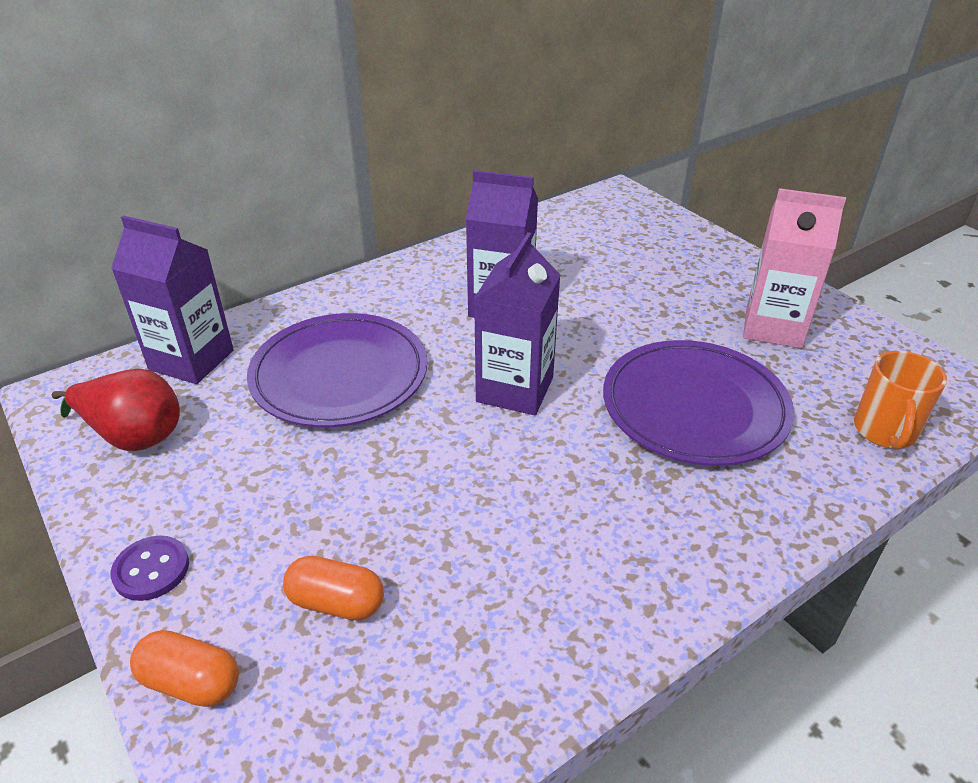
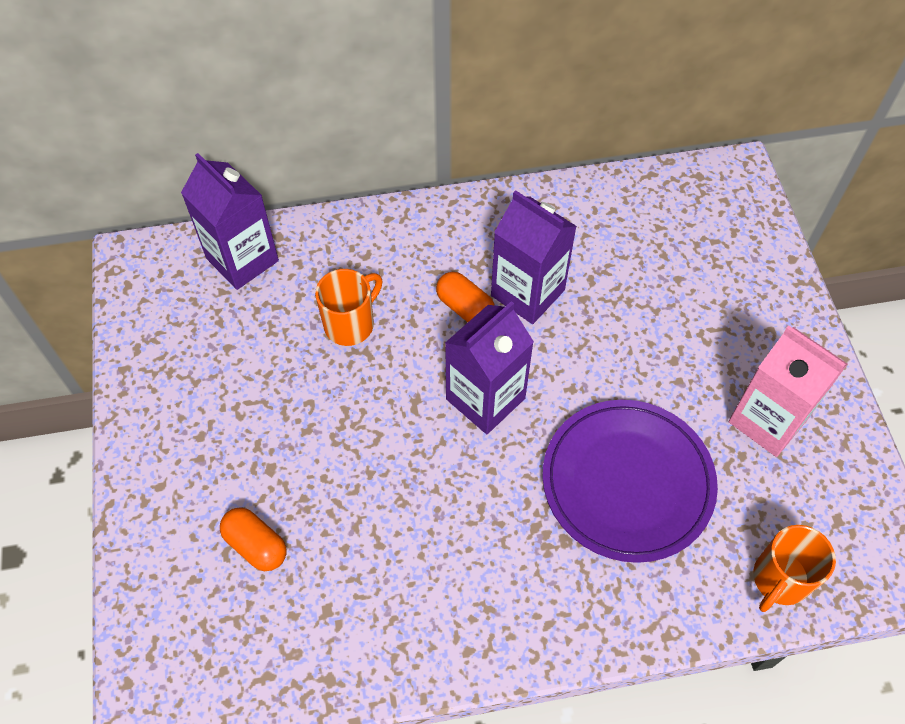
camera: 25 degrees right, 20 degrees up
(133, 436) = (173, 327): red pear -> none
(151, 570) = (147, 462): purple button -> none
(191, 682) = (143, 565): orange capsule -> orange capsule (465, 307)
(339, 375) = (350, 324): purple plate -> orange mug

